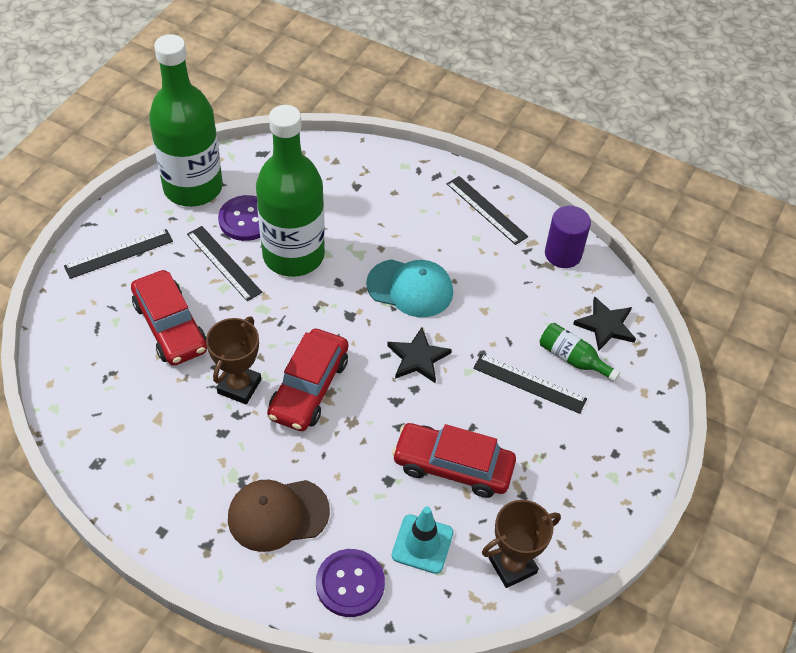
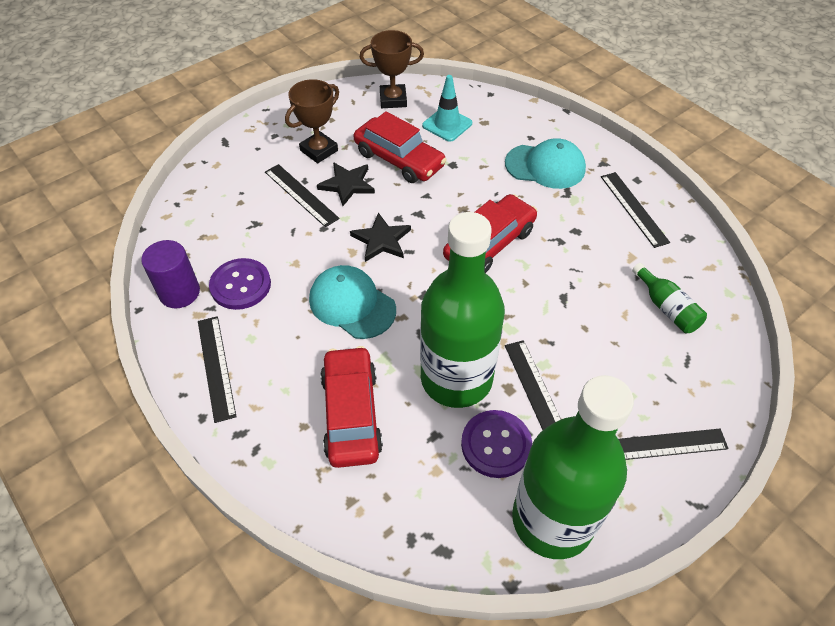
camera: 155 degrees left, 0 degrees up
(161, 484) = (634, 208): none -> black ruler
(170, 326) = (609, 338): red car -> red car (351, 413)
(239, 386) = (552, 262): brown trophy -> brown trophy (319, 150)
(277, 514) = (545, 166): brown cap -> turquoise cap
(350, 584) = (507, 118): purple button -> purple button (240, 285)
(572, 359) = (251, 202): green bottle -> green bottle (666, 308)
(605, 325) = (200, 218): black star -> black star (347, 185)

